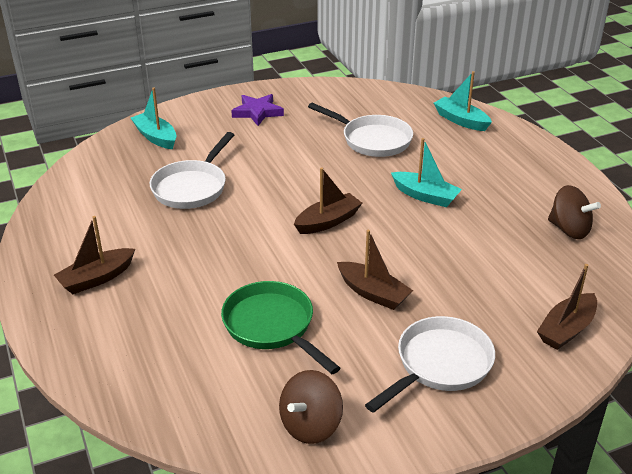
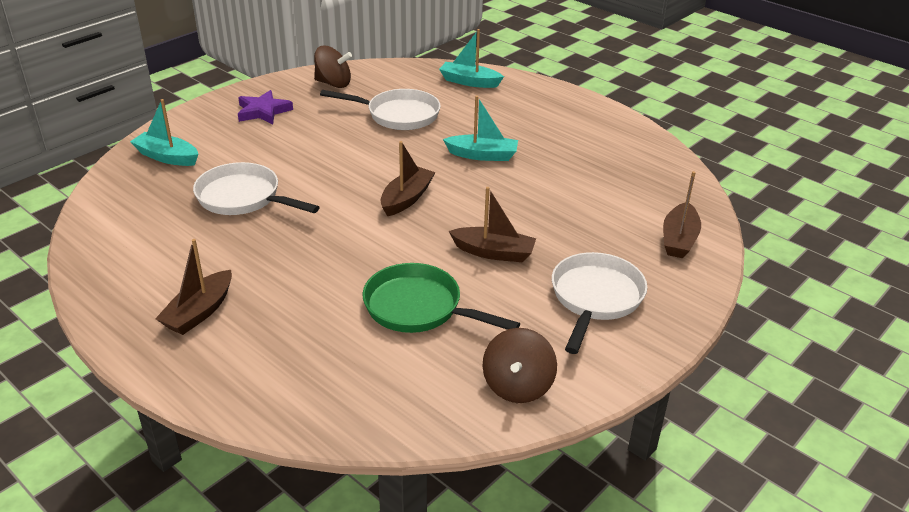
camera: 25 degrees left, 0 degrees up
(192, 187) = (243, 198): white pan -> white pan turned 120 degrees clockwise
(569, 229) = (625, 156): brown spinning top -> brown spinning top (333, 83)

